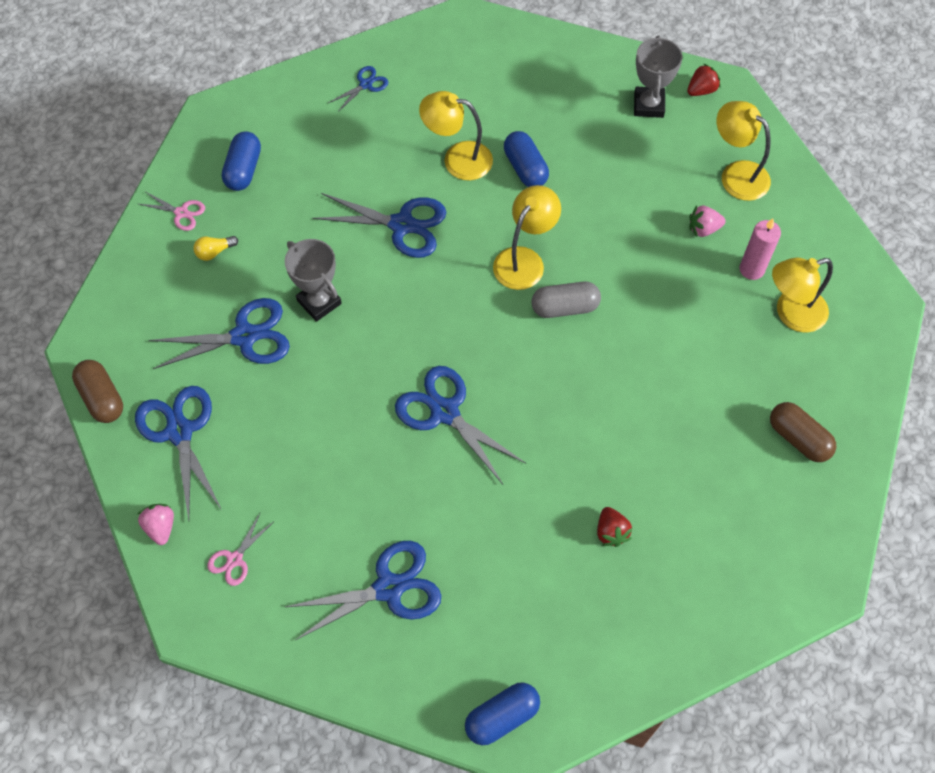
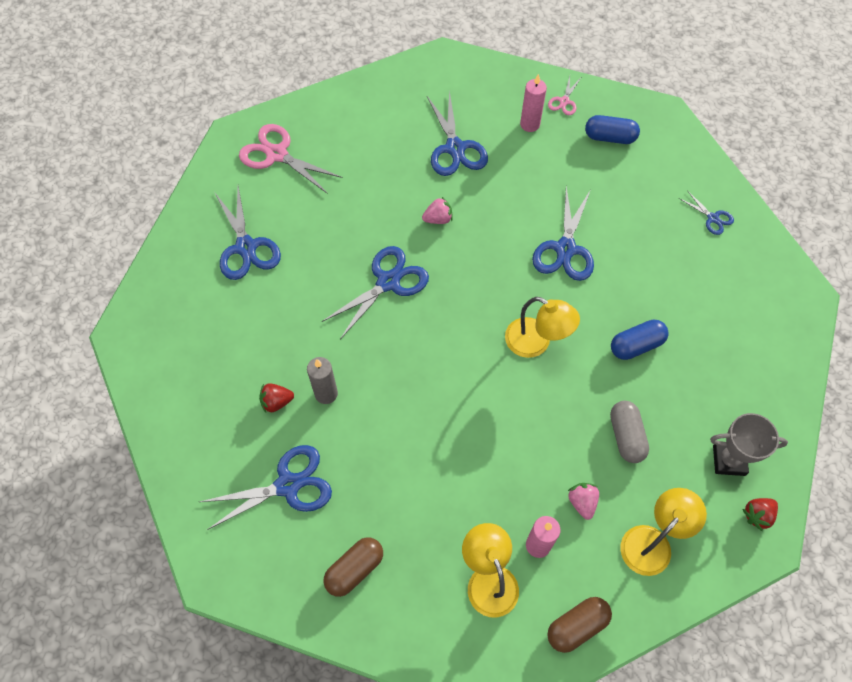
camera: 90 degrees right, 0 degrees up
(102, 398) = (404, 70): brown capsule -> brown capsule (577, 626)
(160, 527) = (304, 111): pink strawberry -> pink strawberry (438, 219)
(179, 432) = (376, 116): blue scissors -> blue scissors (287, 485)
(214, 252) = (530, 124): yellow light bulb -> pink candle
(235, 559) = (277, 154): pink scissors -> pink scissors, size x1.93
(319, 302) = (487, 194): grey trophy -> none
(457, 159) = (640, 290): yellow lamp -> none
(502, 717) = (141, 320): blue capsule -> none
(564, 307) = (488, 374): grey capsule -> grey capsule (626, 436)
(597, 476) = (326, 393): none -> grey candle
(701, 90) = (757, 515): red strawberry -> red strawberry turned 90 degrees clockwise

